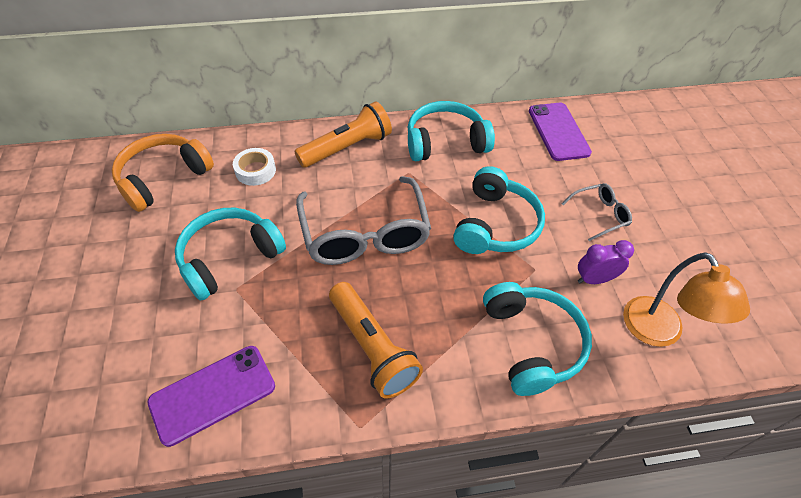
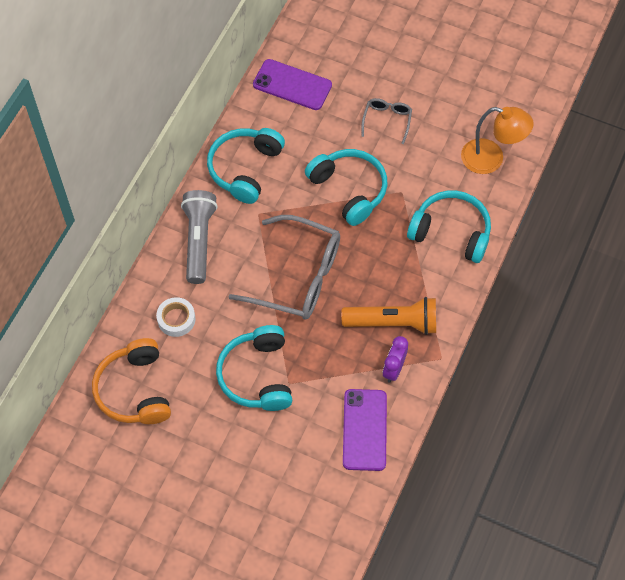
camera: 55 degrees left, 10 degrees up
(347, 148) = (199, 241): orange flashlight -> grey flashlight
(594, 279) = (433, 164): purple clock -> purple clock (394, 369)

